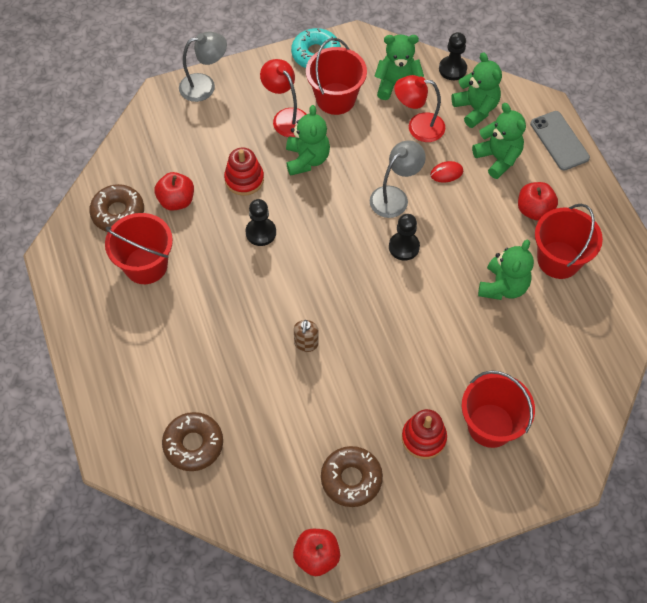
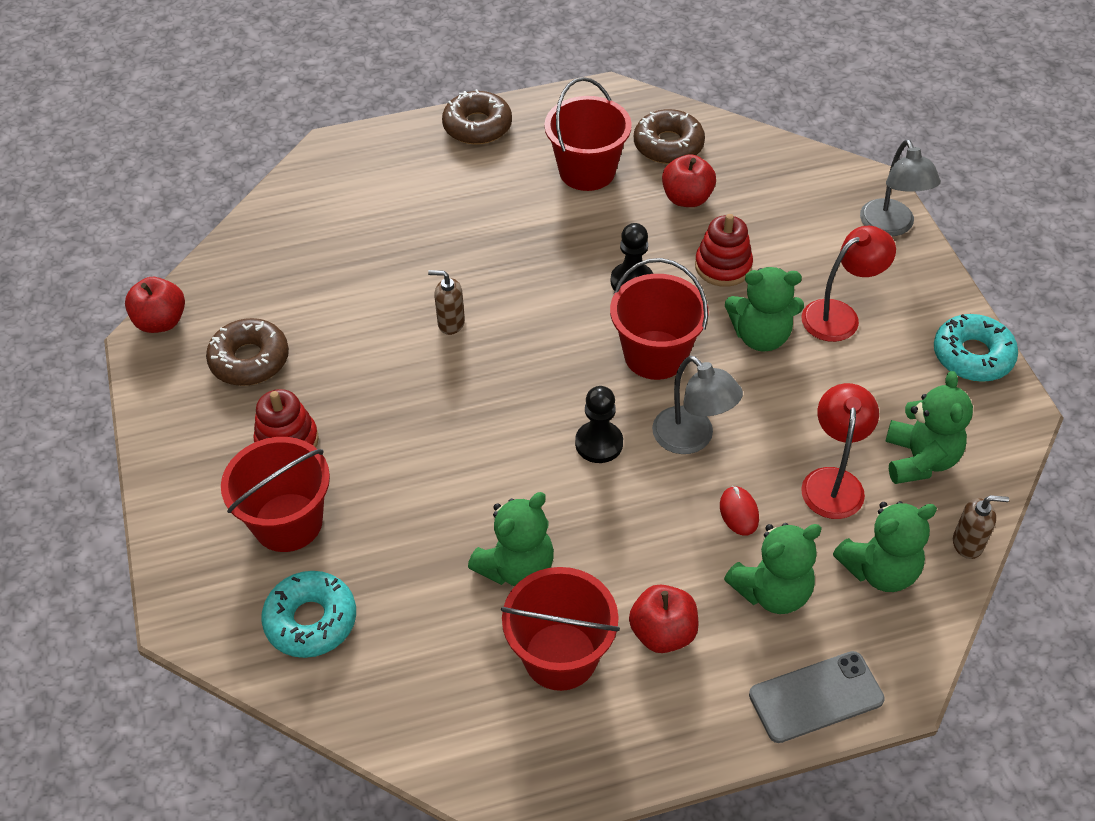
camera: 95 degrees right, 10 degrees down
(193, 444) = (332, 215): brown donut -> brown donut (477, 126)
(335, 98) = (882, 376): red bucket -> red bucket (655, 355)
(452, 69) = (967, 544): black pawn -> brown soap dispenser
(503, 286) = (516, 567): green teddy bear -> green teddy bear turned 75 degrees counterclockwise
(560, 398) = (311, 620): none -> turquoise donut

